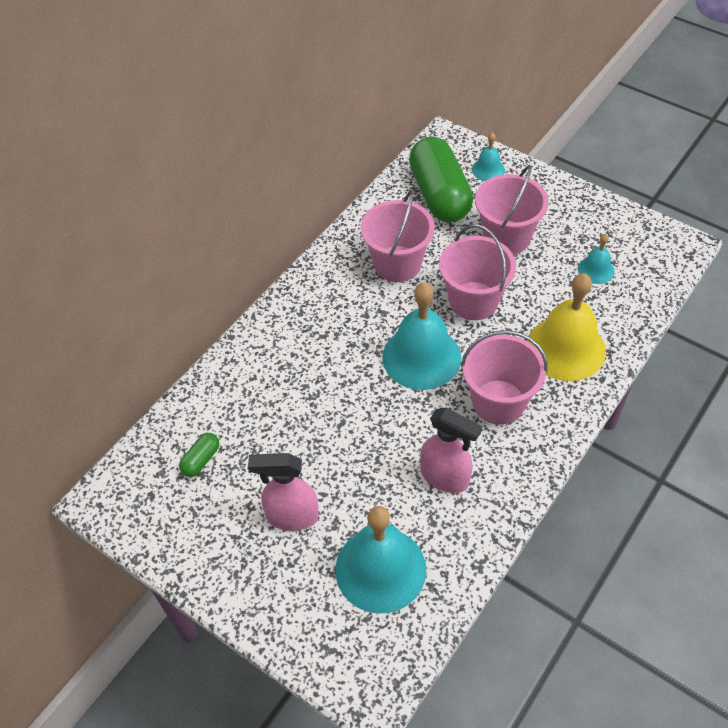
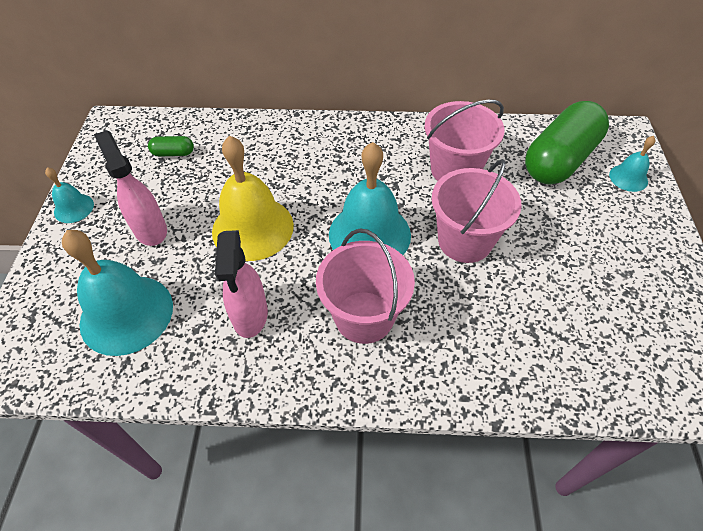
camera: 55 degrees right, 0 degrees up
(506, 238) = (563, 230): pink bucket -> none
(566, 348) = (475, 344): yellow bell -> yellow bell (252, 228)
(596, 270) = (602, 323): turquoise bell -> turquoise bell (74, 208)

